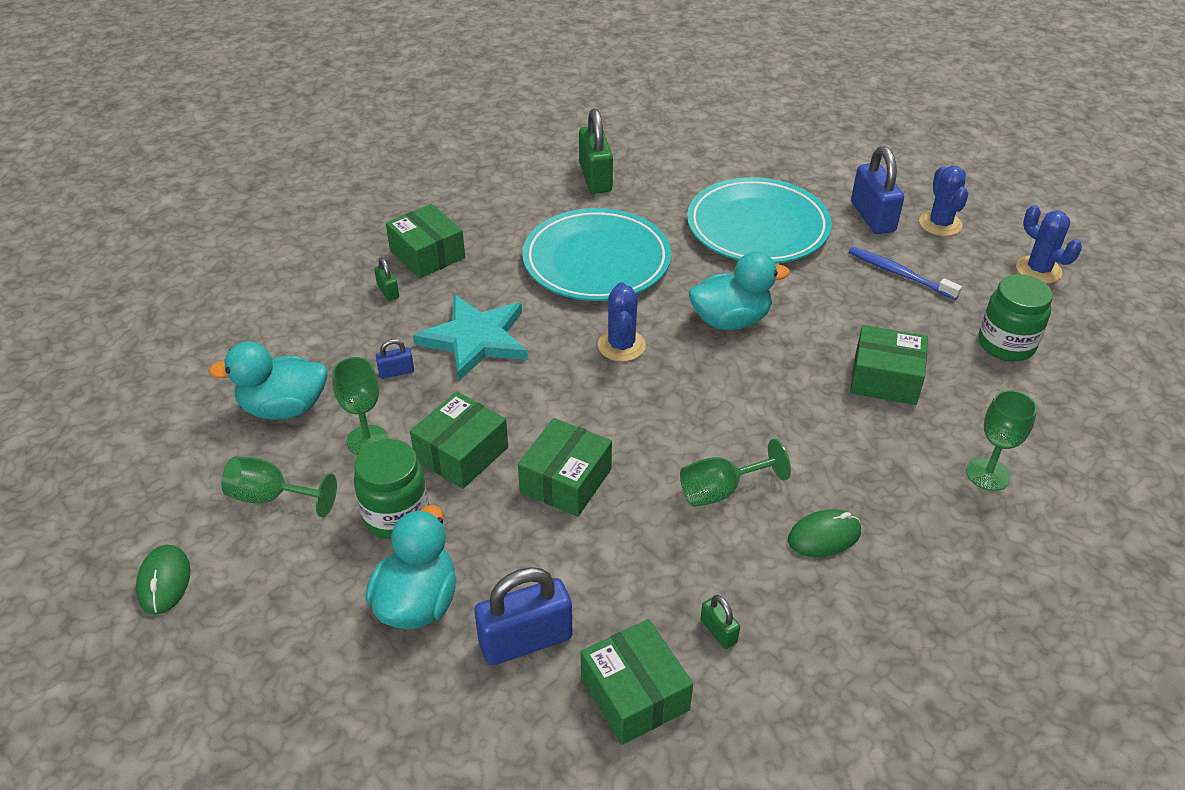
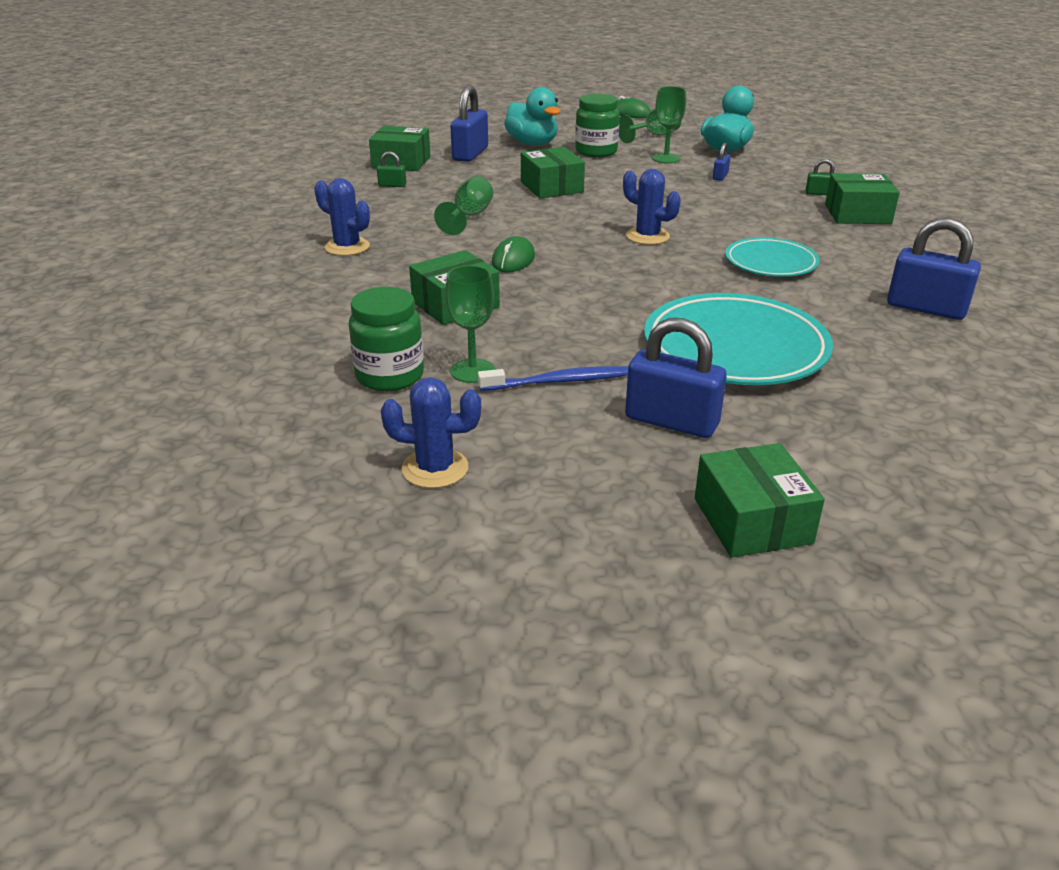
camera: 130 degrees right, 10 degrees down
(461, 453) = (618, 173): green box -> green box (752, 520)
(475, 339) = (723, 201): turquoise star -> none
(595, 178) = (926, 308): green padlock -> blue padlock
(596, 261) = (770, 262): turquoise plate -> turquoise plate, size x0.59
(730, 320) = (616, 280): turquoise duck -> none
(824, 536) = (386, 227): green mouse -> green mouse (513, 260)
(940, 224) = (601, 458): blue cactus -> blue cactus (347, 247)
(988, 474) = (316, 292): green goblet -> green goblet (472, 371)

